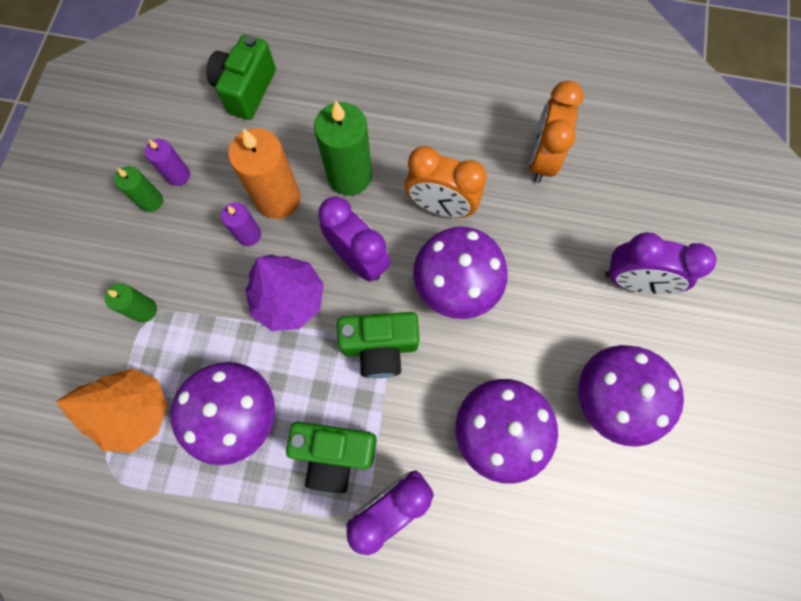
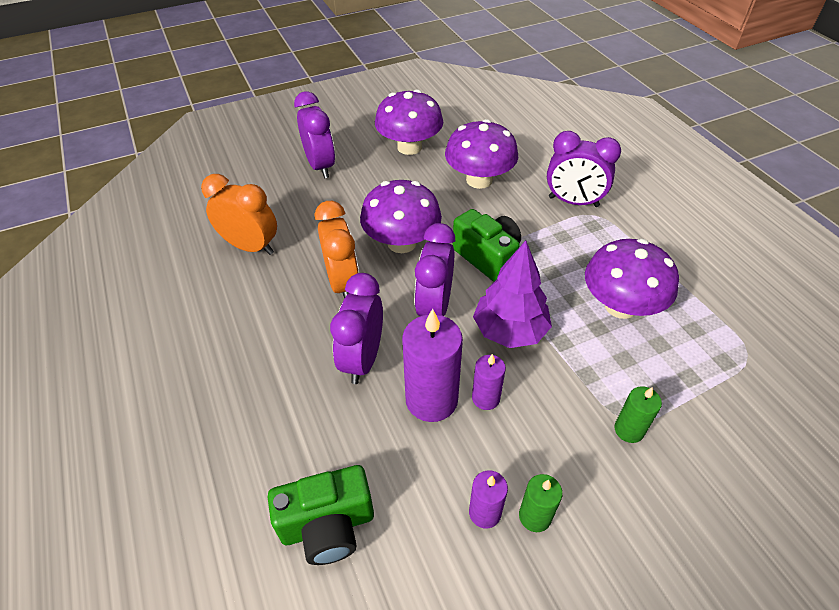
camera: 125 degrees left, 25 degrees down
(136, 412) = (696, 370): orange tree -> none
(278, 199) = (431, 399): orange candle -> purple candle
(334, 453) = (579, 241): green camera -> none
(349, 176) = (362, 359): green candle -> purple clock
(541, 159) = (251, 247): orange clock -> orange clock turned 135 degrees counterclockwise

